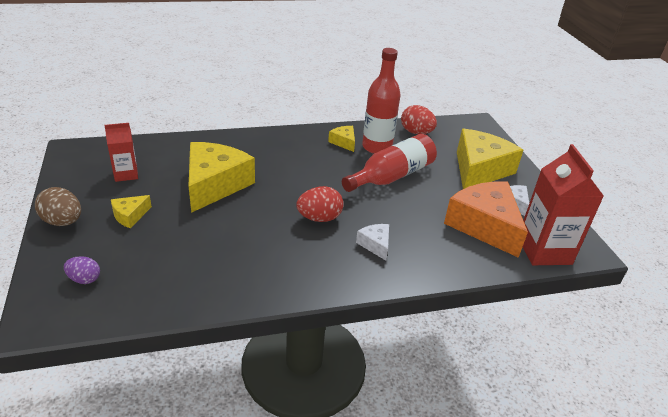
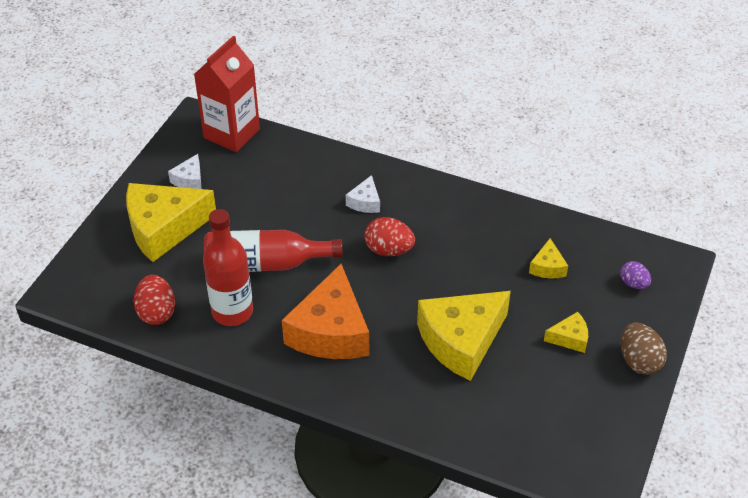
camera: 140 degrees left, 10 degrees up
(126, 174) = (551, 405): red carton -> none
(344, 142) = (262, 338): yellow cheese -> yellow cheese (547, 267)
(484, 226) = (248, 174): orange cheese -> orange cheese (330, 331)

